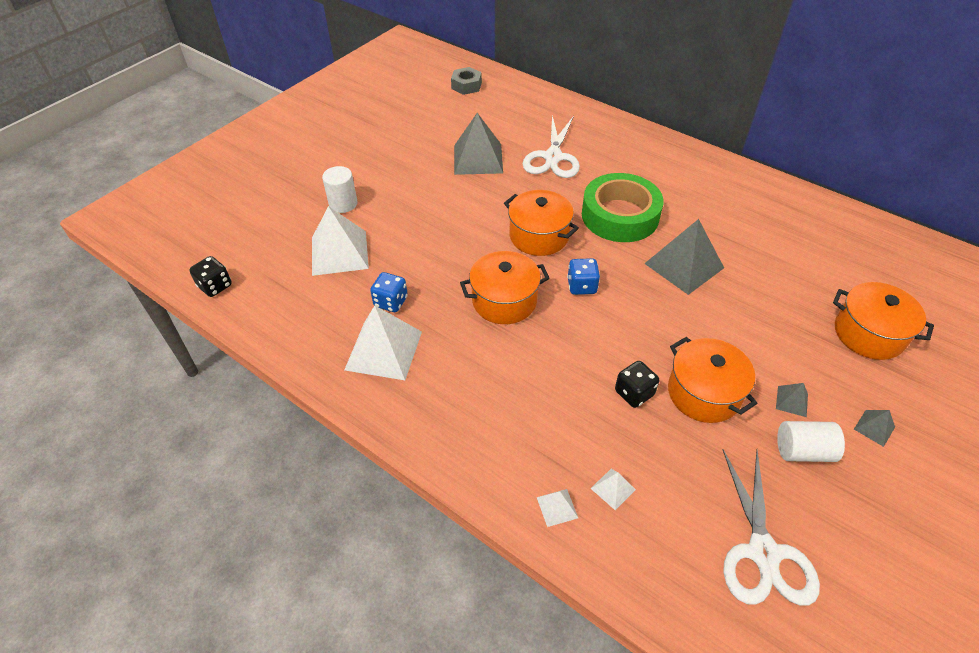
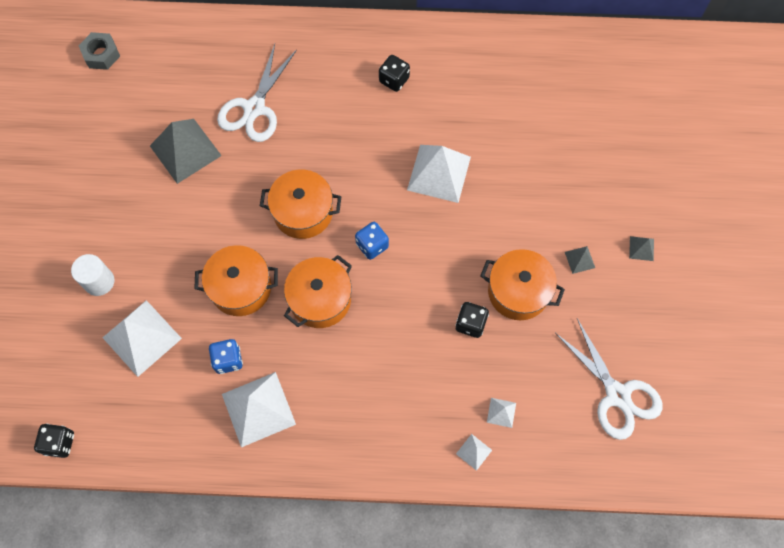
camera: 35 degrees left, 20 degrees up
(553, 157) = (254, 108): white scissors -> white scissors turned 45 degrees clockwise
(620, 215) = (356, 147): green tape -> none
(684, 265) = (438, 173): grey pyramid -> white pyramid
(687, 188) = (394, 80): none -> black dice
(803, 451) = (605, 298): white cylinder -> none
(868, 334) = (603, 161): orange pot -> orange pot (241, 287)

